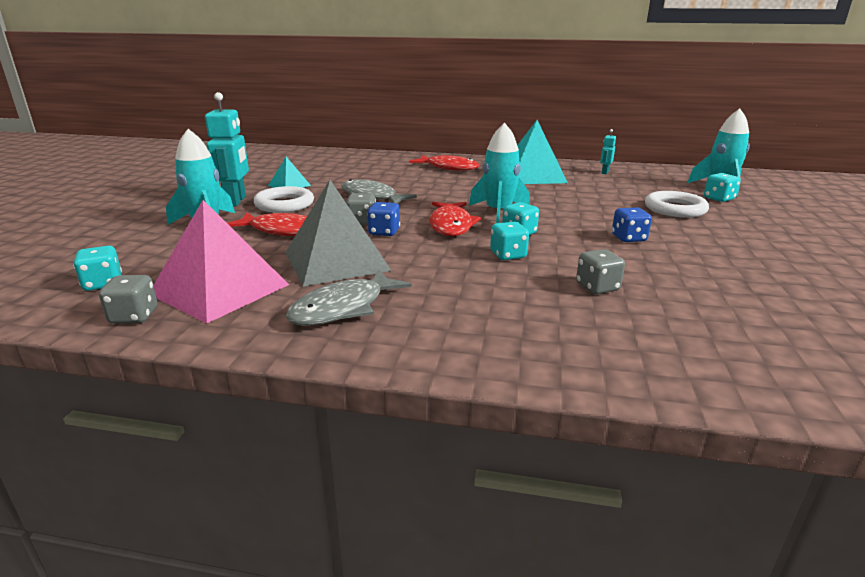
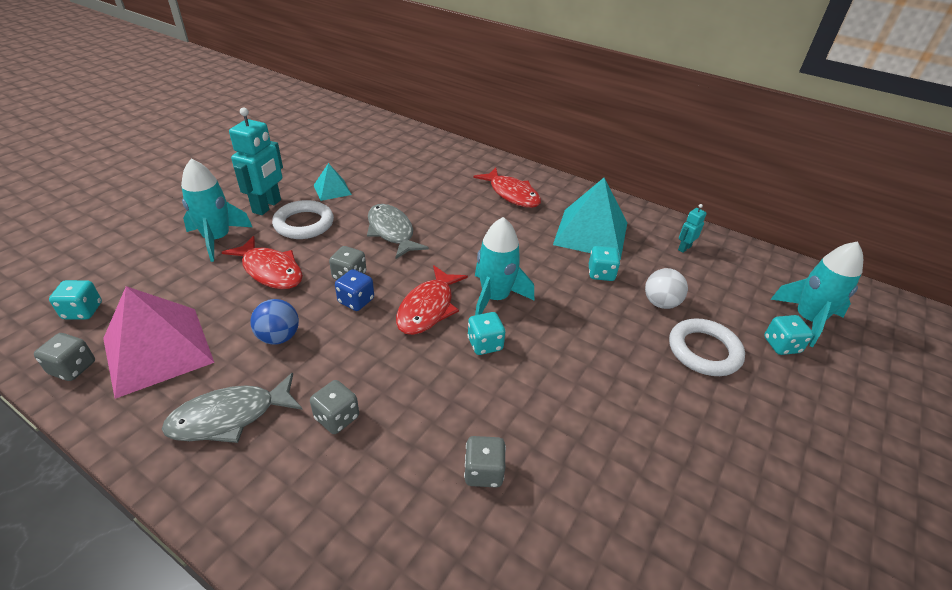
camera: 20 degrees right, 15 degrees up
(336, 261) = (279, 337): grey pyramid -> blue ball
(444, 288) = (337, 418): none -> grey dice
(508, 255) = (441, 381): turquoise dice -> turquoise dice (601, 274)
(620, 195) = (660, 303): none -> white ball
(628, 238) = (595, 393): blue dice -> none

